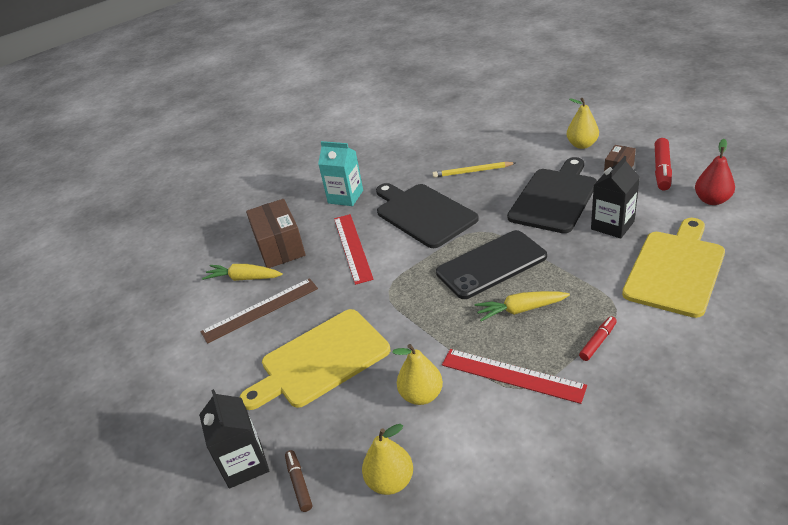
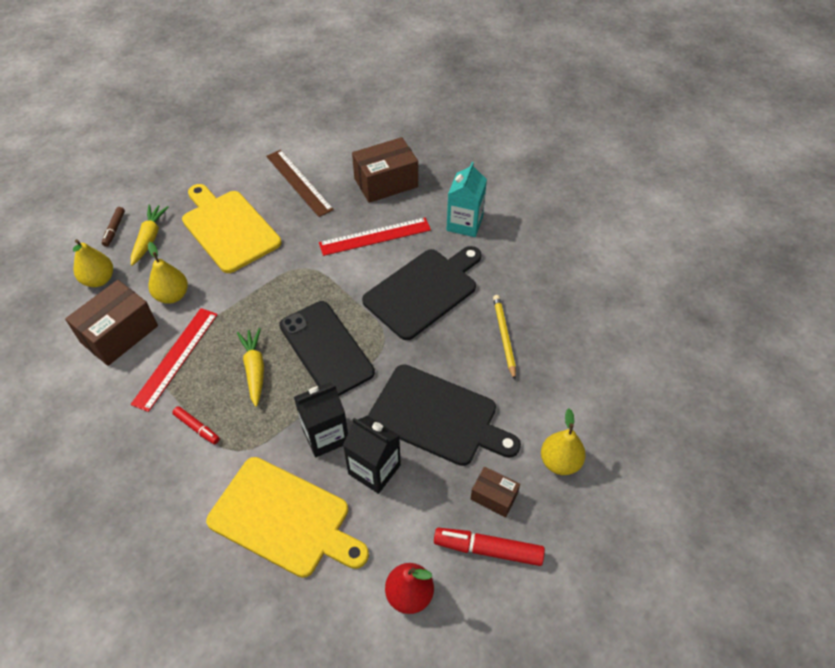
camera: 80 degrees right, 15 degrees up
(244, 278) = (344, 165): yellow carrot -> yellow carrot (149, 238)
(245, 464) = (140, 198): black carton -> black carton (325, 435)
(299, 483) = (114, 229): brown marker -> brown marker turned 120 degrees clockwise
(481, 437) = (119, 334): none -> brown box

